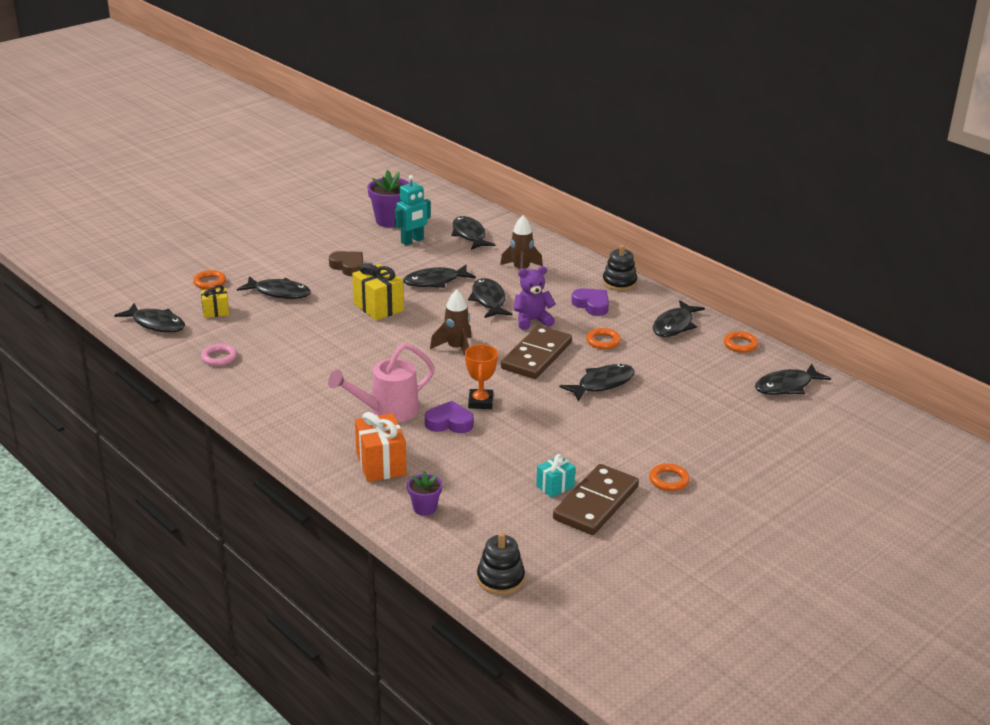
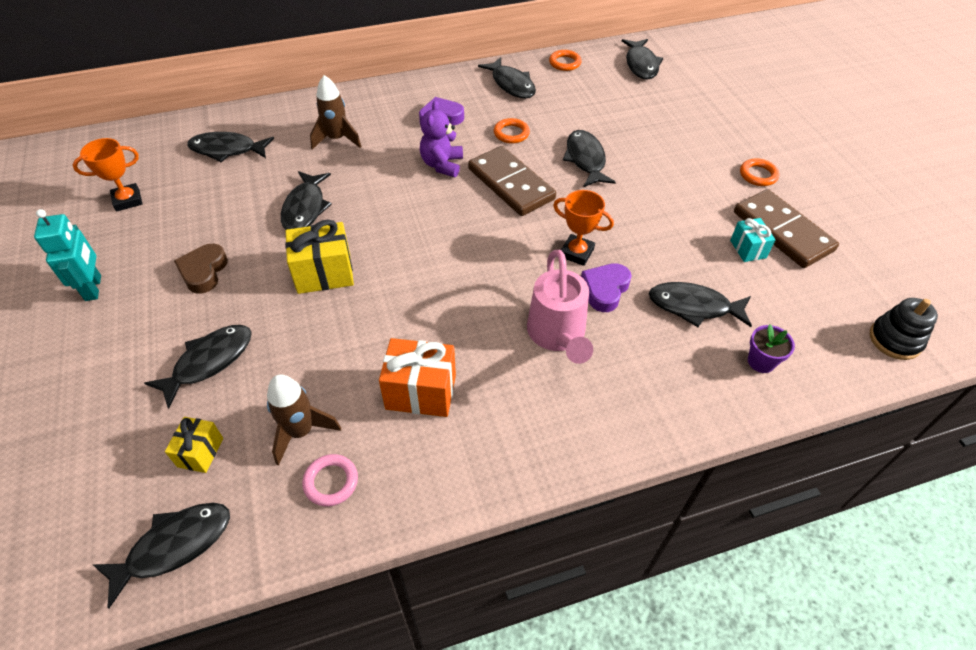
camera: 65 degrees left, 20 degrees up
(209, 282) = (108, 438): orange ring -> none
(348, 266) = (203, 272): brown heart -> brown heart turned 60 degrees counterclockwise
(381, 464) = (664, 375): orange gift -> orange gift (421, 392)
(390, 221) = (128, 200): purple flower pot -> orange trophy
(412, 241) = (196, 197): turquoise robot -> turquoise robot (94, 288)
(456, 349) = (461, 237): brown rocket -> brown rocket (301, 431)
(489, 300) = (379, 181): black fish -> black fish (694, 307)
(619, 283) = (413, 88): black stacking toy -> none

